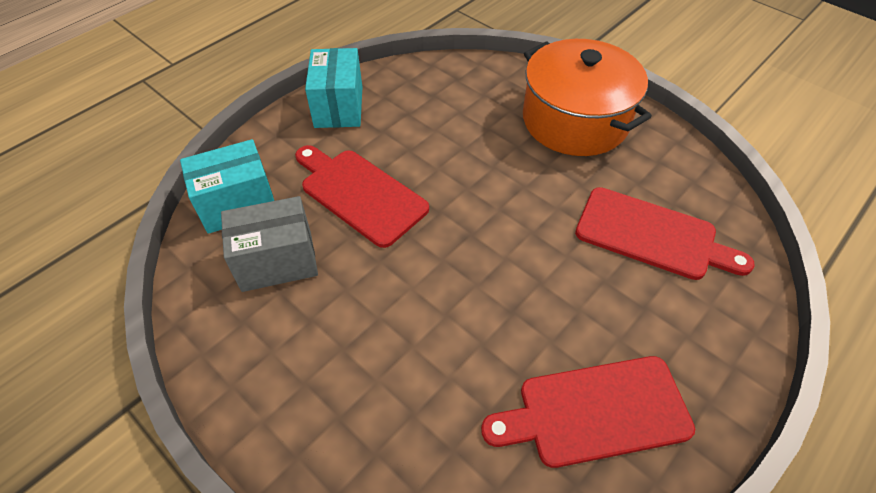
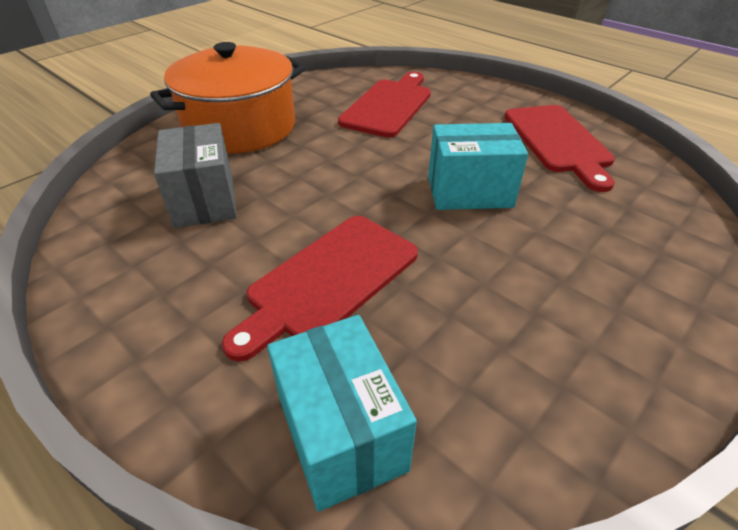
camera: 90 degrees left, 10 degrees down
(277, 261) = (453, 358): grey box -> grey box (204, 200)
(338, 107) = (133, 316): turquoise box -> turquoise box (469, 192)

